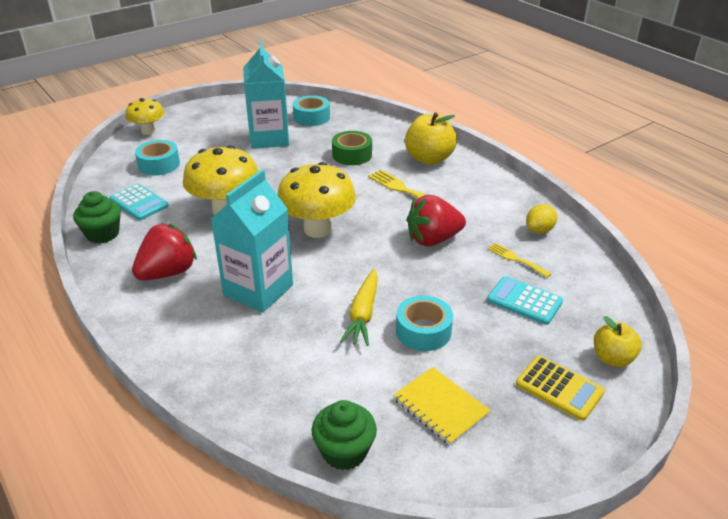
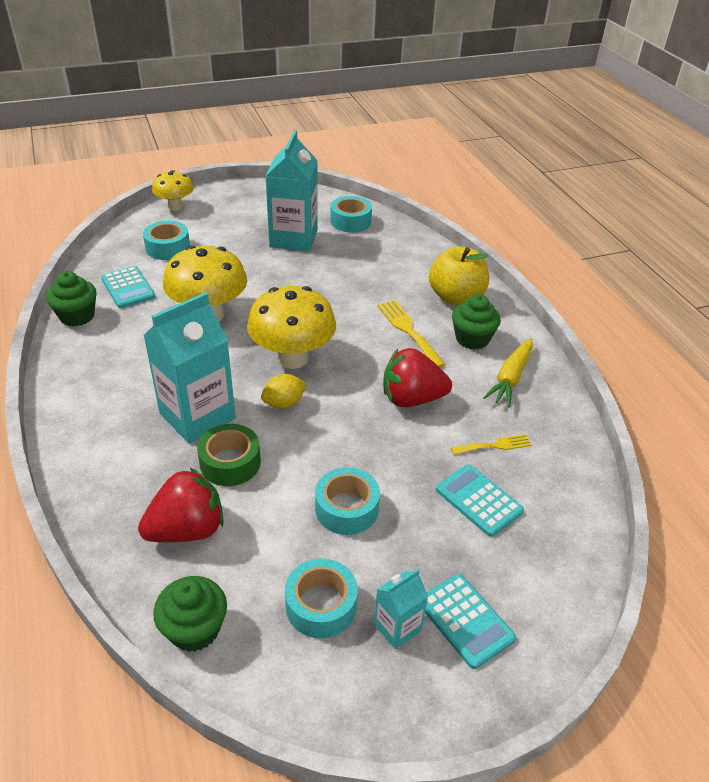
camera: 15 degrees right, 5 degrees up
(168, 272) = (118, 374): red strawberry -> red strawberry (187, 529)
(352, 155) = (372, 275): green tape -> green tape (230, 462)
(363, 314) = (292, 471): yellow carrot -> yellow carrot (511, 378)
(440, 406) = (321, 605): yellow notebook -> turquoise tape
(458, 186) = (472, 339): none -> green cupcake
(510, 406) = (397, 627): none -> turquoise carton
(516, 259) = (495, 445): yellow fork -> yellow fork turned 105 degrees clockwise
(539, 230) = (540, 415): yellow lemon -> yellow lemon (284, 403)
(559, 388) = (465, 620): yellow calculator -> turquoise calculator
(612, 358) = (547, 600): yellow apple -> none

